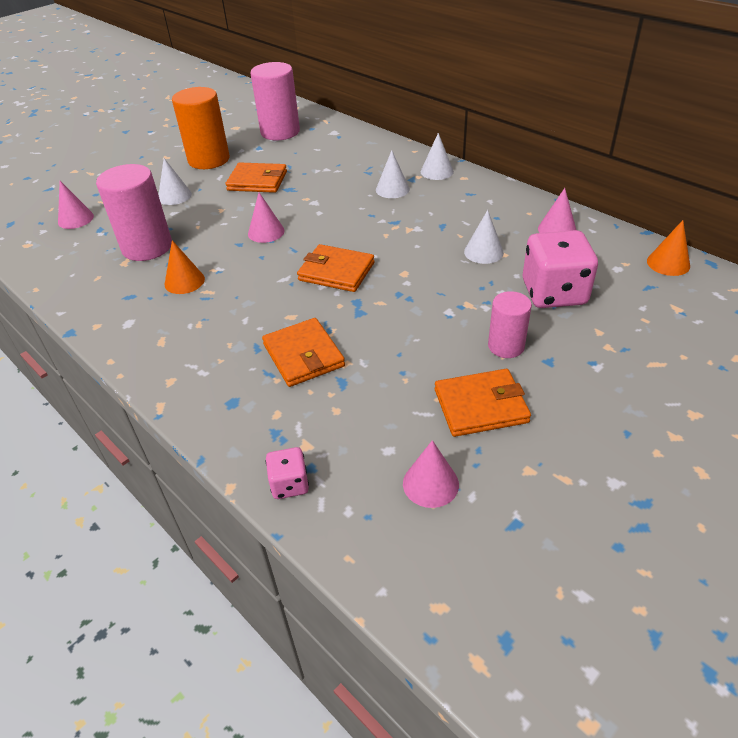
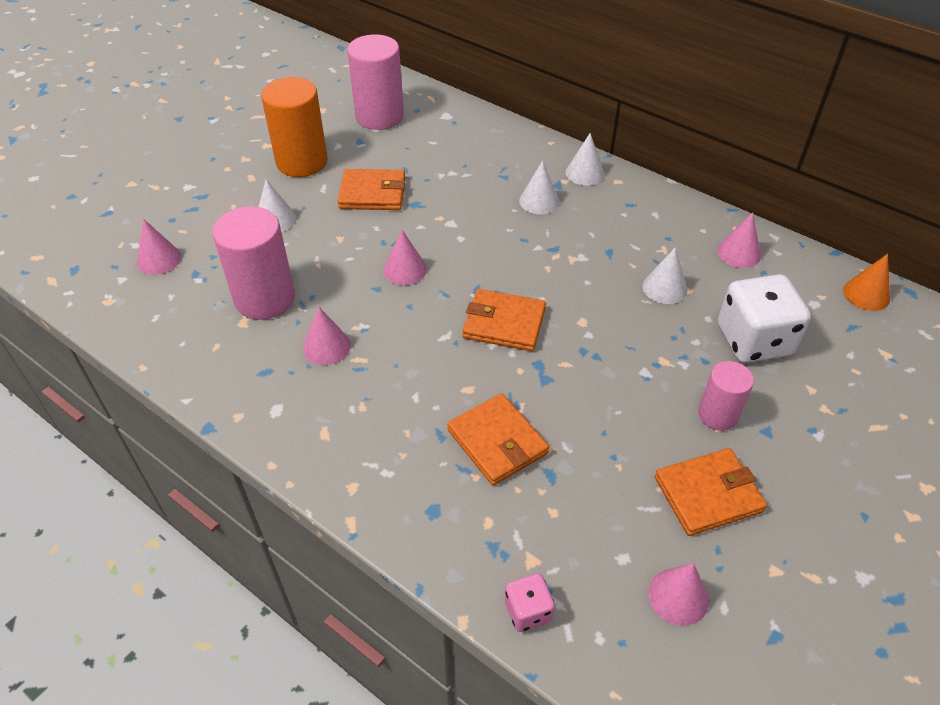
camera: 10 degrees left, 5 degrees up
(184, 281) = (326, 346): orange cone -> pink cone
(554, 293) = (753, 340): pink dice -> white dice

